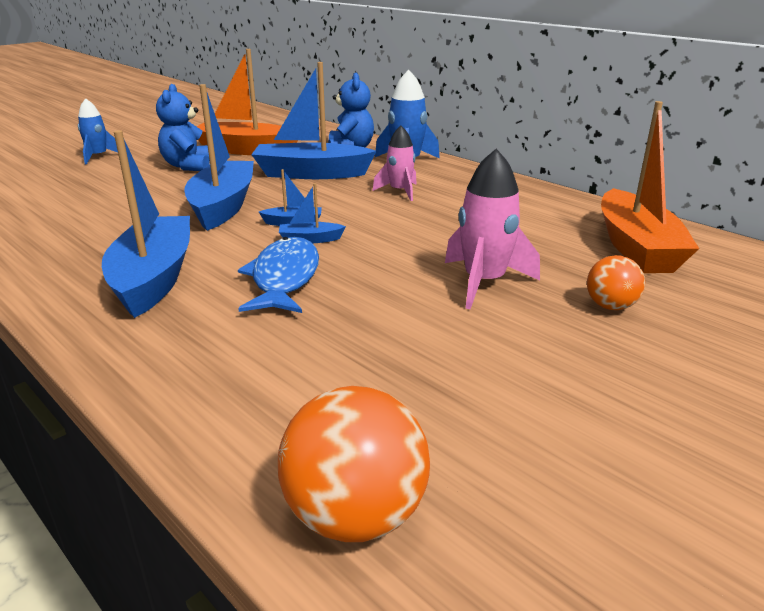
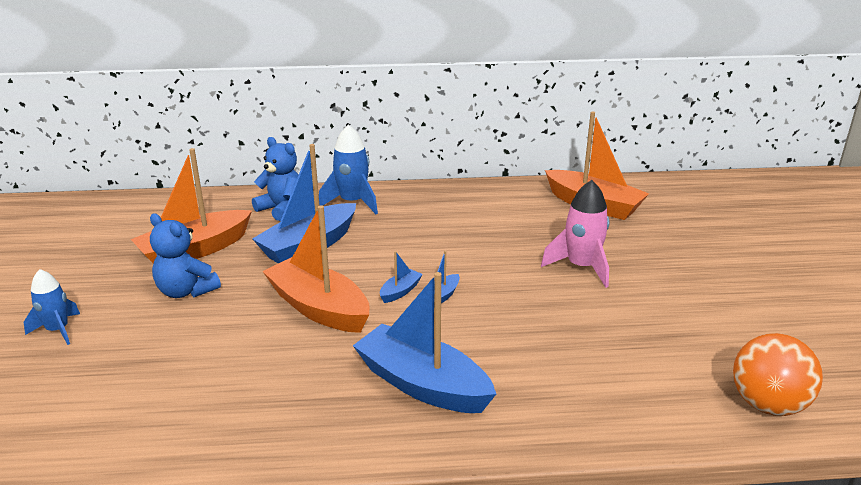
camera: 50 degrees left, 0 degrees up
(223, 206) = (319, 308): blue boat -> orange boat
(284, 278) = (492, 330): blue fish -> none
(399, 191) = (404, 230): pink rocket -> none
(610, 306) = (649, 247): orange ball -> none

